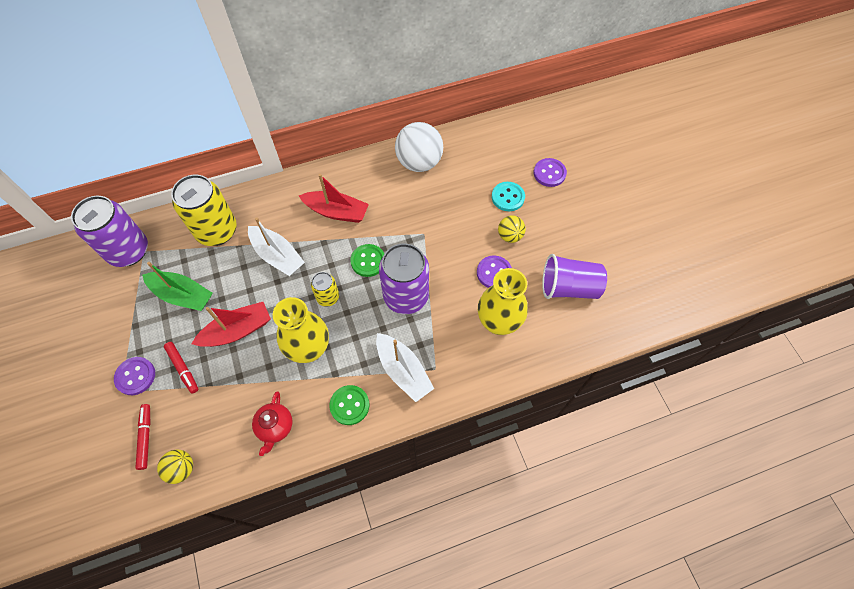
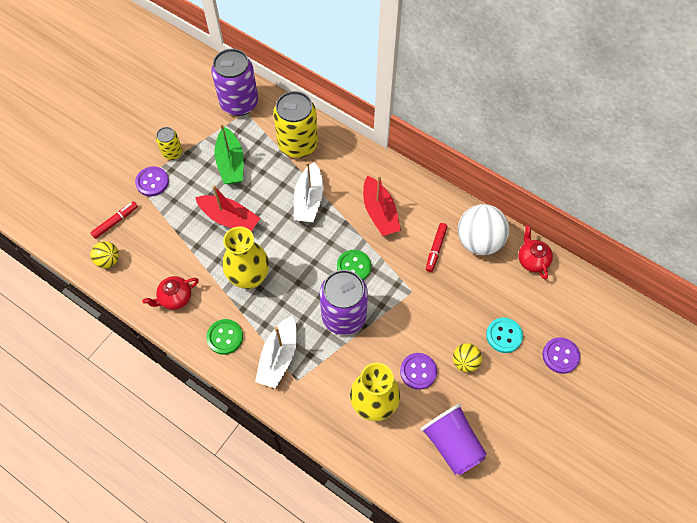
camera: 55 degrees right, 0 degrees up
(183, 369) = (177, 206): red marker -> red marker (435, 249)
(328, 297) = (300, 260): yellow can -> yellow can (172, 153)
(462, 140) = (532, 260): none -> red teapot

